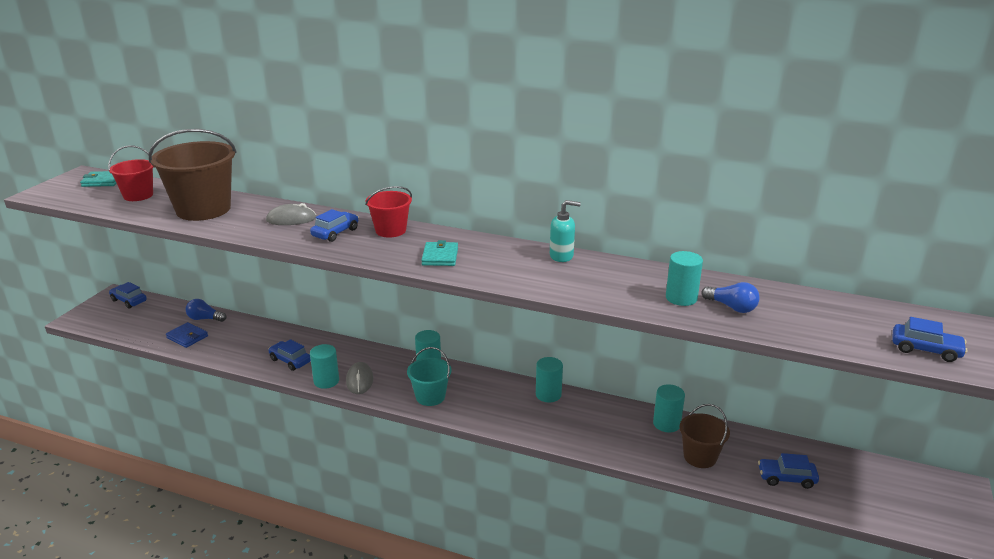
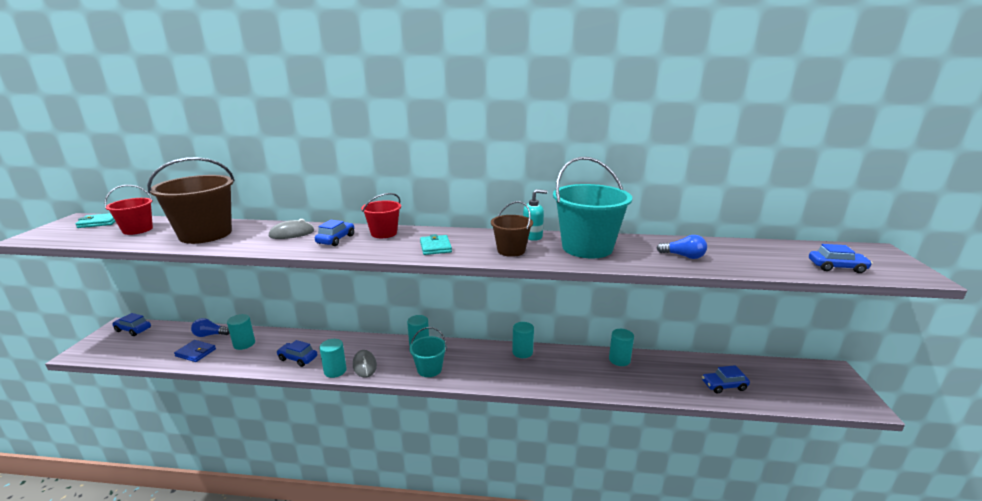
camera: 15 degrees left, 5 degrees down
(618, 280) = (587, 248): none -> turquoise bucket
(681, 298) = (642, 254): turquoise cylinder -> turquoise cylinder (244, 344)
(700, 457) = (656, 381): brown bucket -> brown bucket (511, 250)

